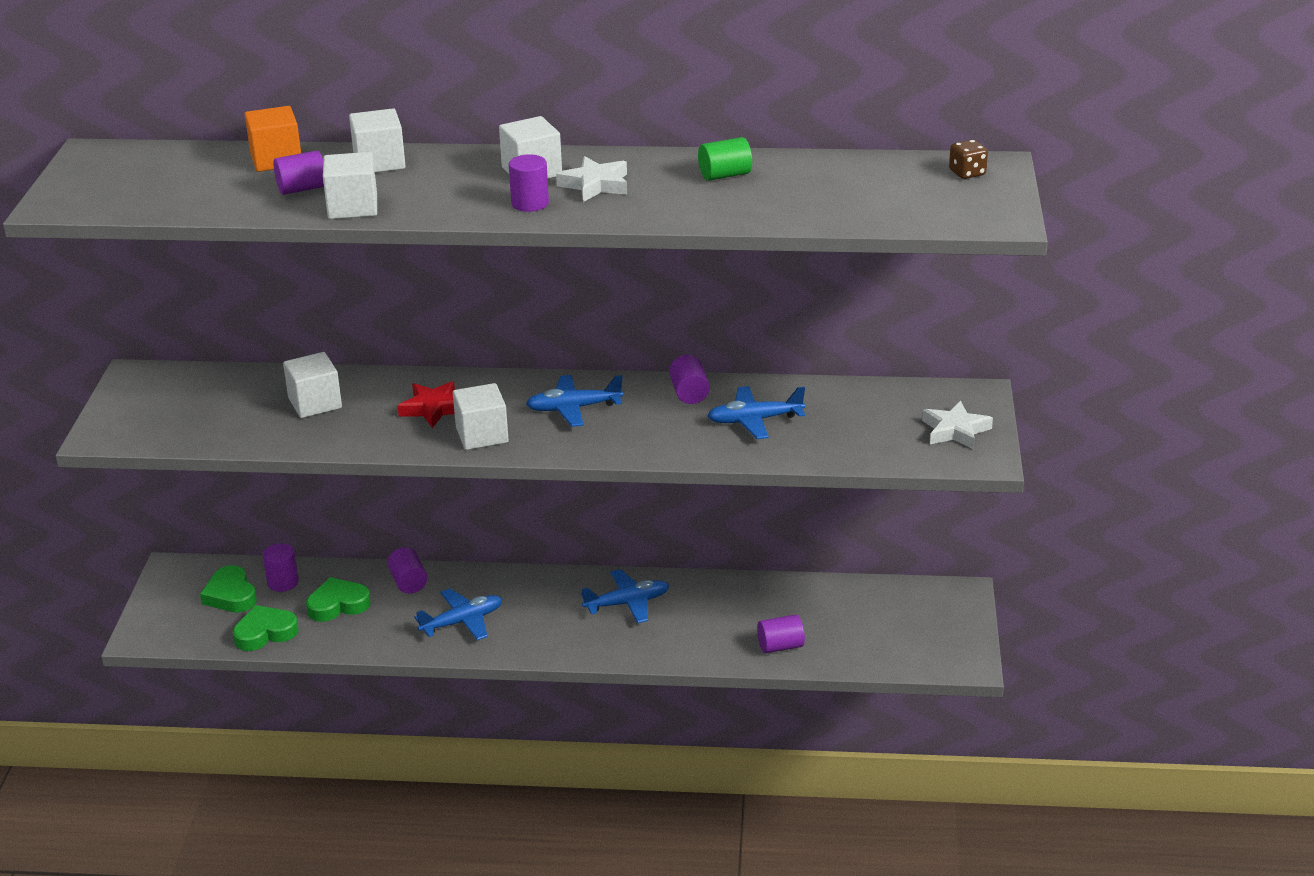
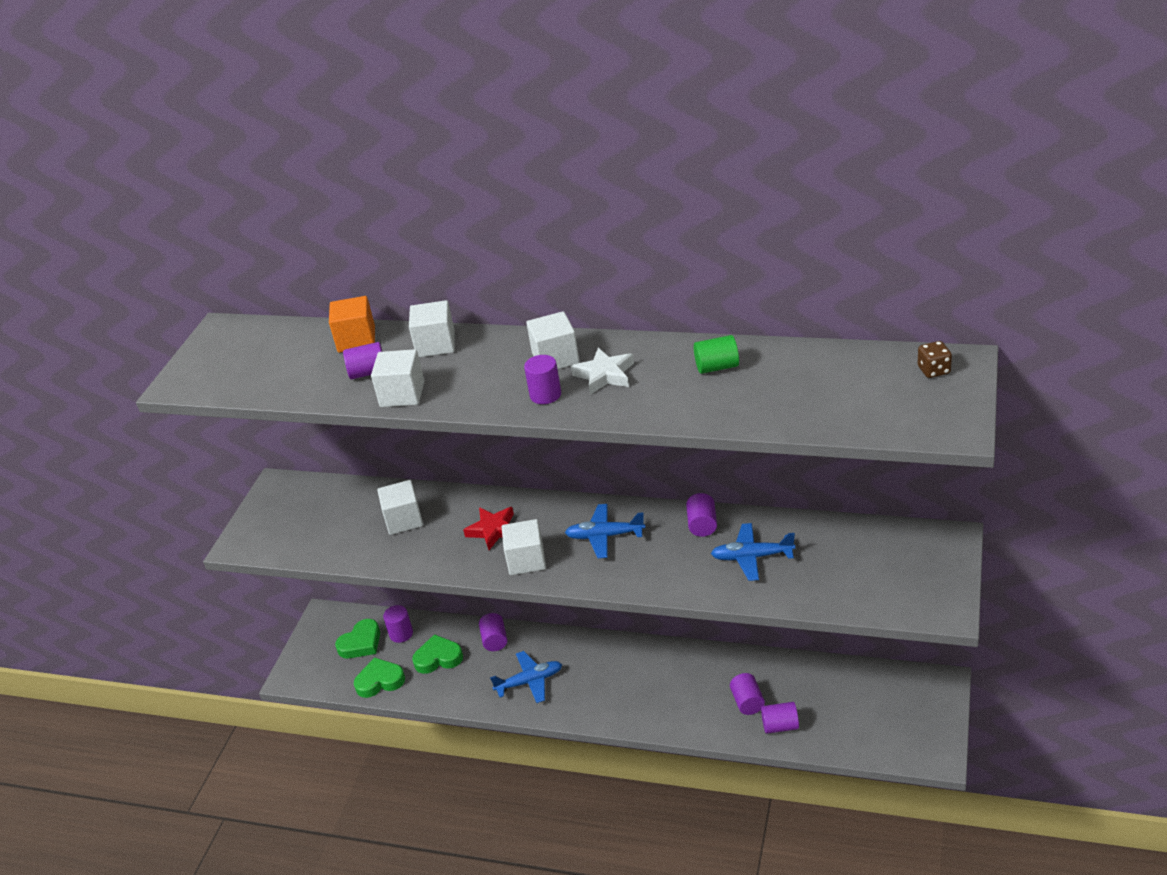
camera: 15 degrees right, 5 degrees up
(231, 595) = (361, 643): green heart -> green heart turned 120 degrees counterclockwise
(627, 603) = (662, 673): blue plane -> none
(737, 626) = (747, 702): none -> purple cylinder
(955, 430) = (925, 578): white star -> none

